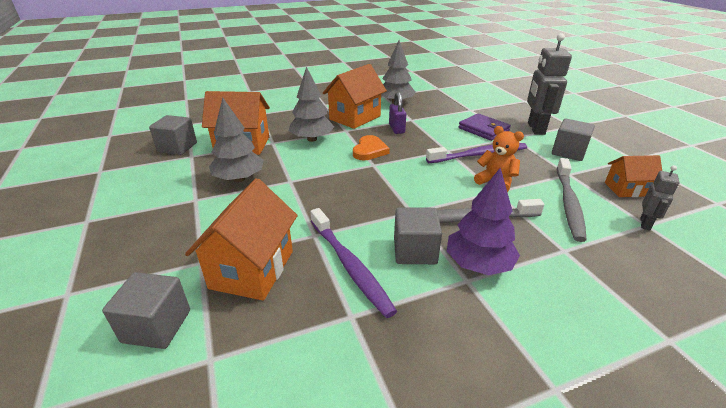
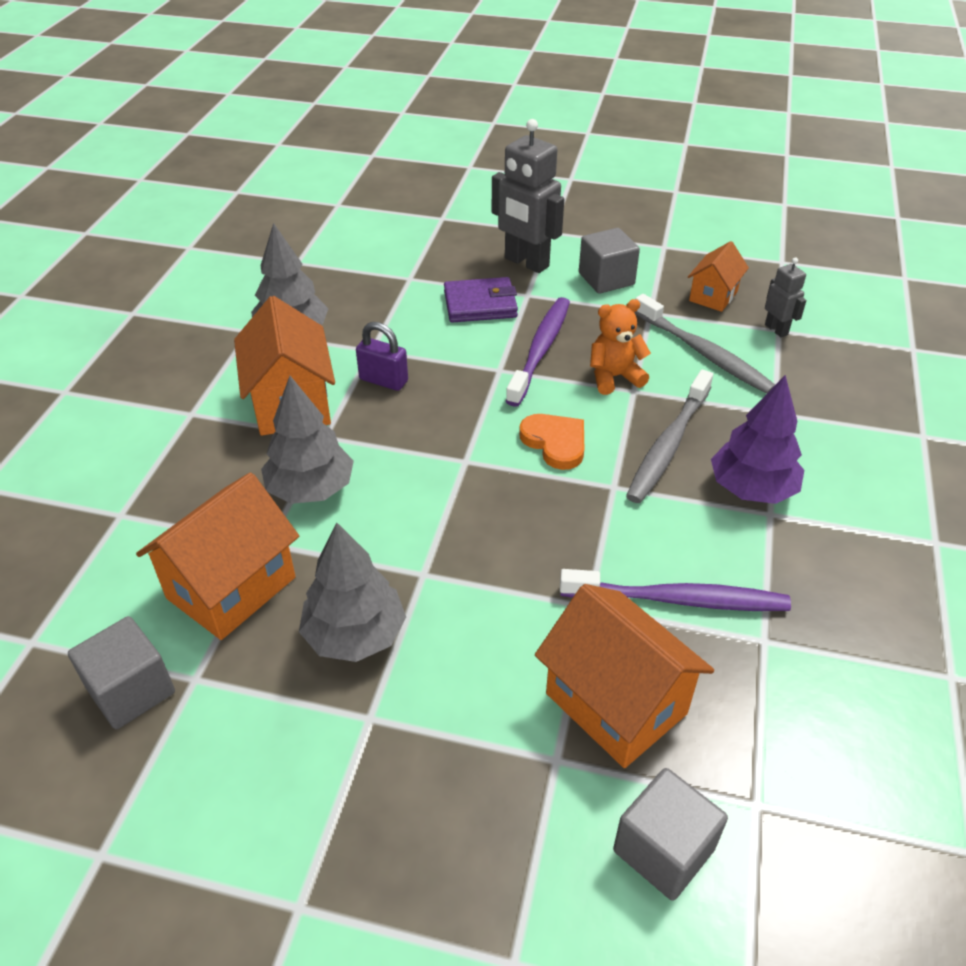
camera: 55 degrees left, 10 degrees up
(369, 150) = (420, 443): orange heart -> orange heart (555, 442)
(415, 251) = (692, 527): grey cube -> none

